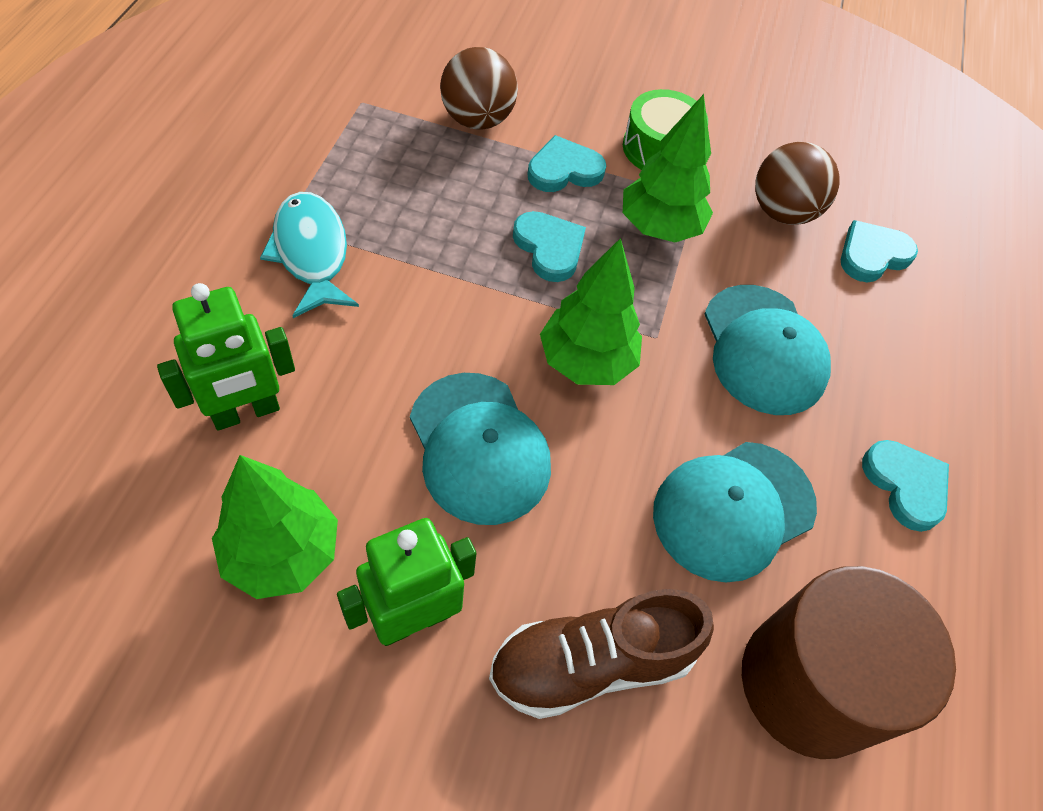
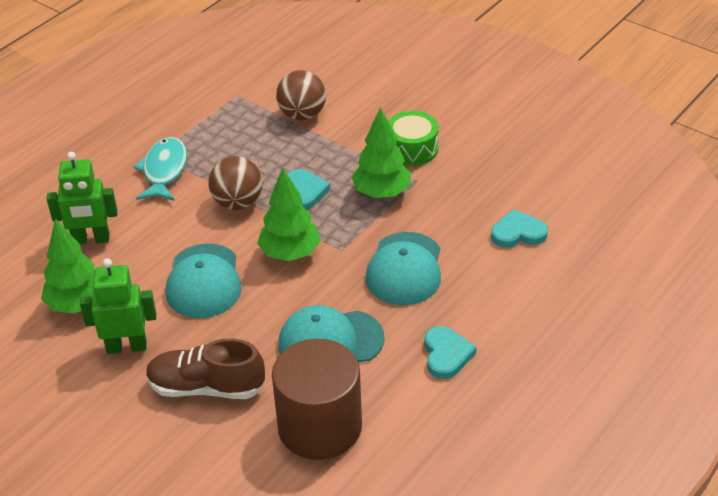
camera: 30 degrees right, 15 degrees down
(564, 170) = (340, 151): turquoise heart -> none
(782, 212) = (472, 198): brown ball -> brown ball (238, 203)

